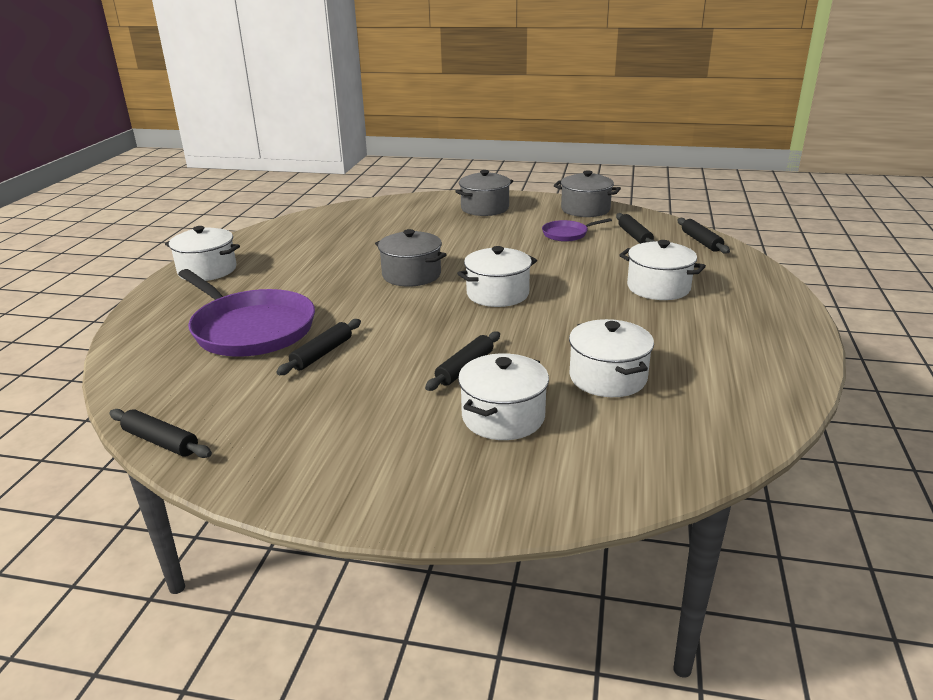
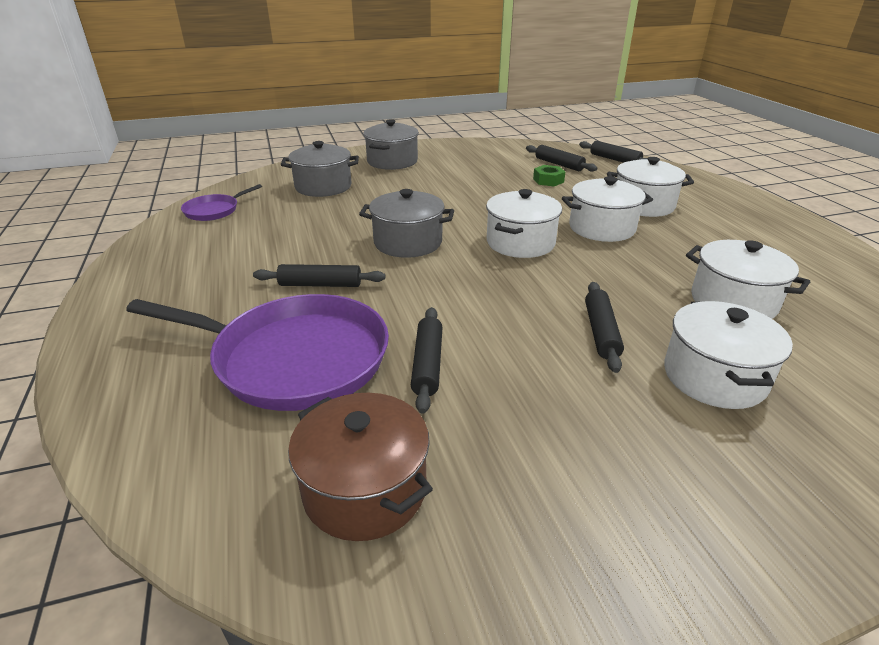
camera: 30 degrees left, 5 degrees up
(161, 441) = (365, 593): black rolling pin -> black rolling pin (320, 284)
(207, 270) = (138, 294): white pot -> white pot (602, 228)
(211, 402) = (365, 489): none -> brown pot
(567, 234) = (501, 172): purple pan -> purple pan (214, 210)
(585, 209) = (485, 148): grey pot -> grey pot (323, 187)
(600, 249) = (548, 180): none -> green nut

